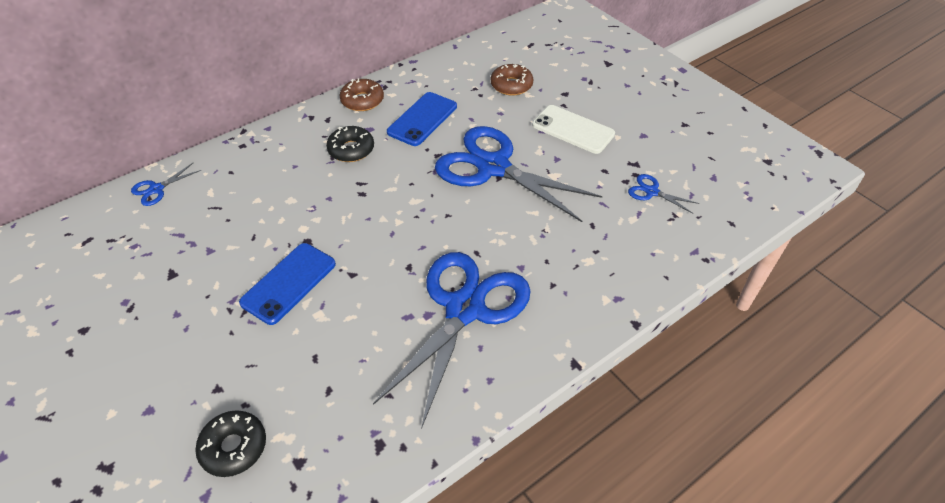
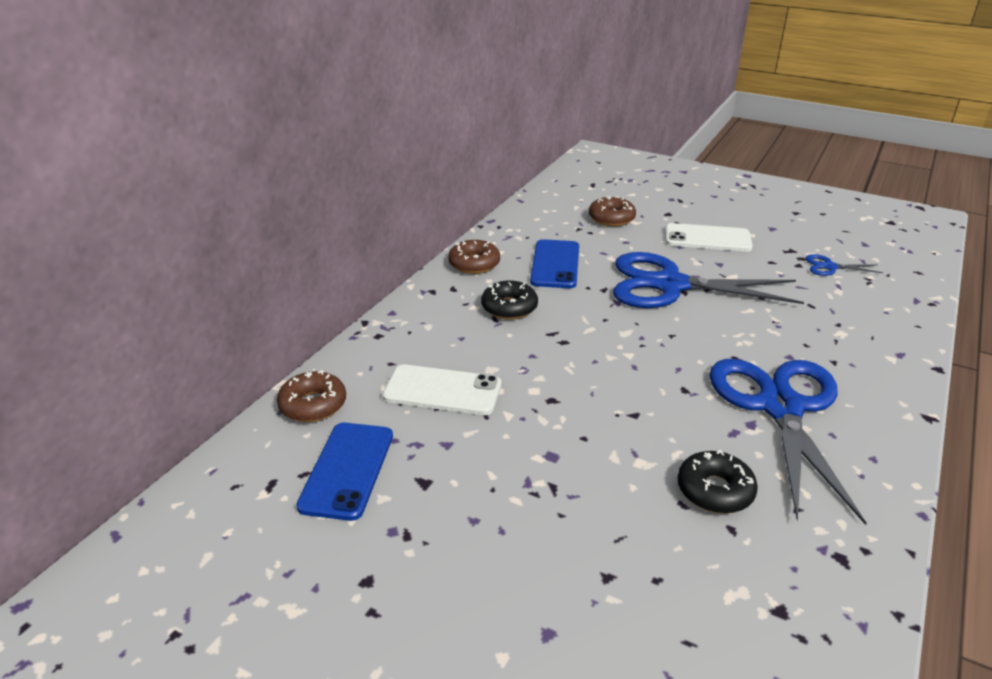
camera: 25 degrees left, 15 degrees down
(156, 189) = (313, 405): blue scissors -> brown donut
(234, 447) = (693, 627): black donut -> black donut (715, 490)
(243, 206) = (442, 390): none -> white phone
(289, 283) = (575, 445): blue phone -> blue phone (347, 470)

